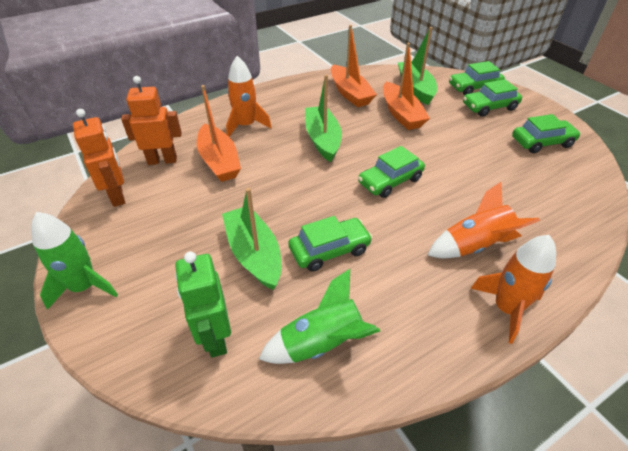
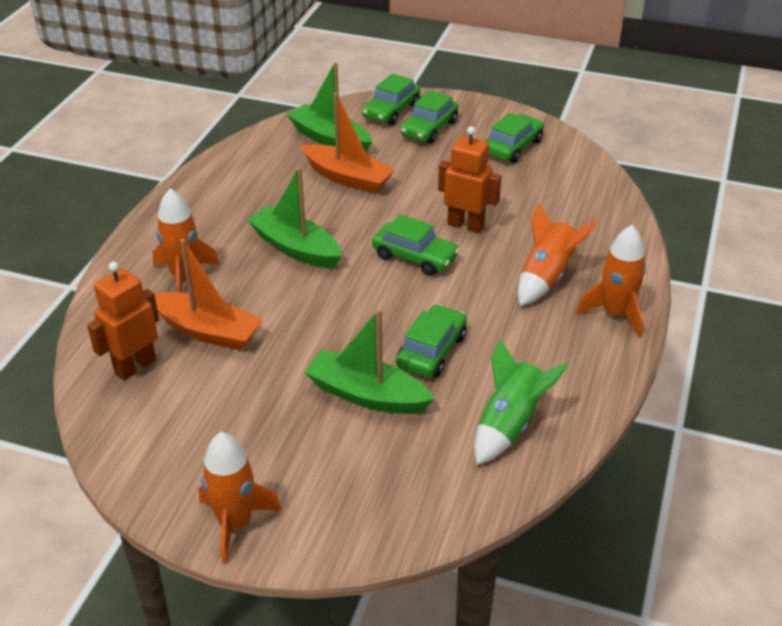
camera: 40 degrees left, 5 degrees down
(84, 286) = (235, 523): green rocket -> orange rocket
(118, 196) = (137, 430): orange robot -> orange robot (466, 225)
(215, 338) = (419, 477): green robot -> none
(350, 93) = (262, 178): orange boat -> none
(390, 181) = (415, 257): green car -> green car turned 75 degrees counterclockwise

